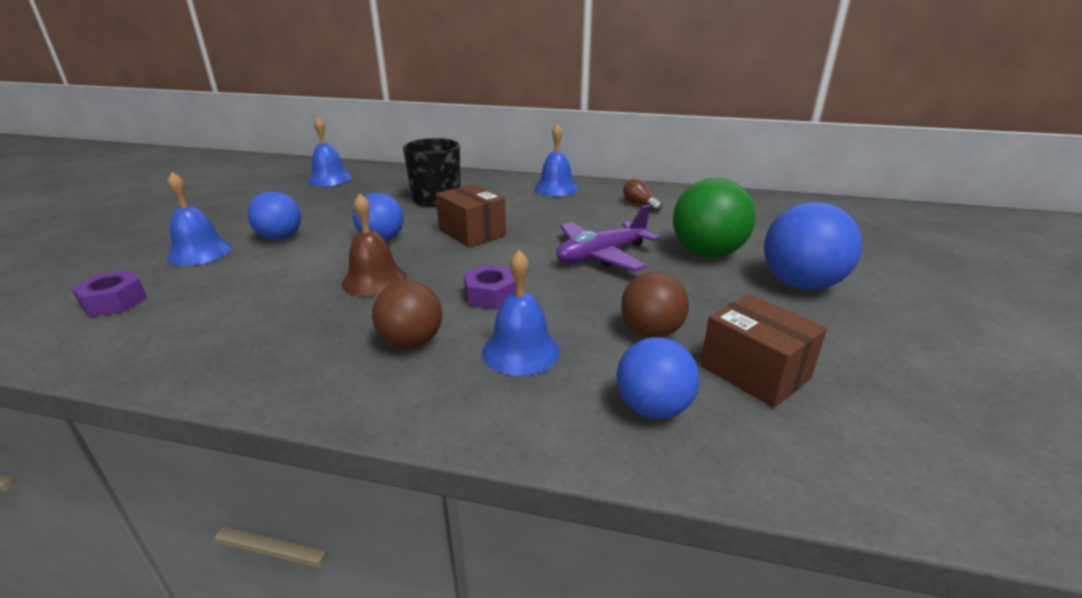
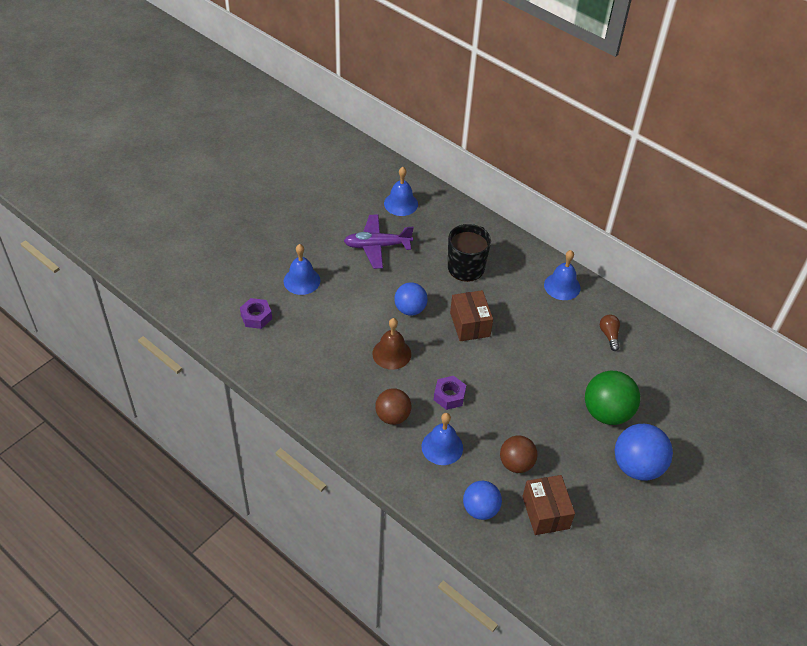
camera: 25 degrees right, 20 degrees up
(280, 237) = (350, 281): blue ball -> none
(601, 256) = (536, 386): purple plane -> purple plane (377, 246)

